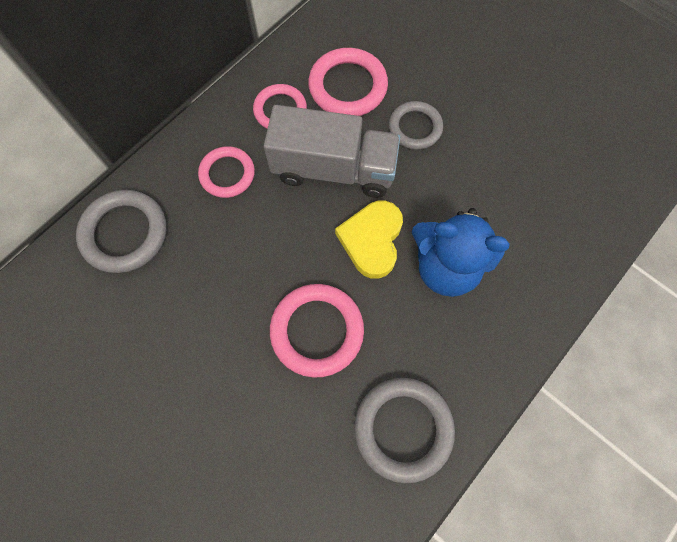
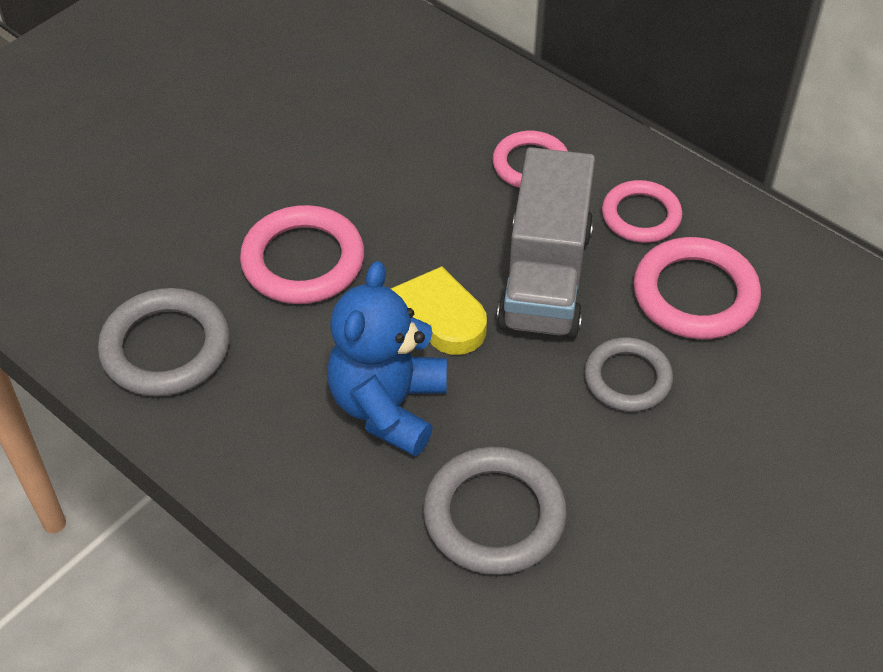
camera: 90 degrees right, 20 degrees down
(125, 233) = (442, 77): grey ring -> grey ring (494, 515)

